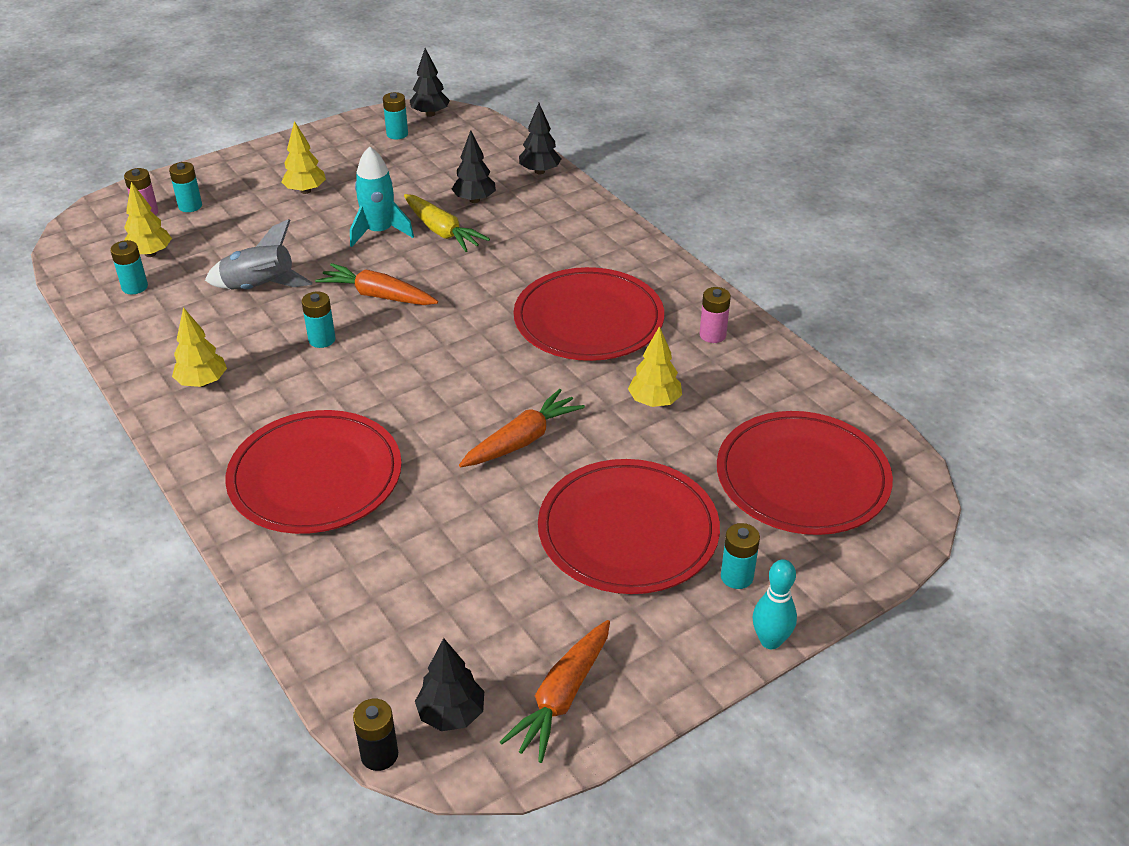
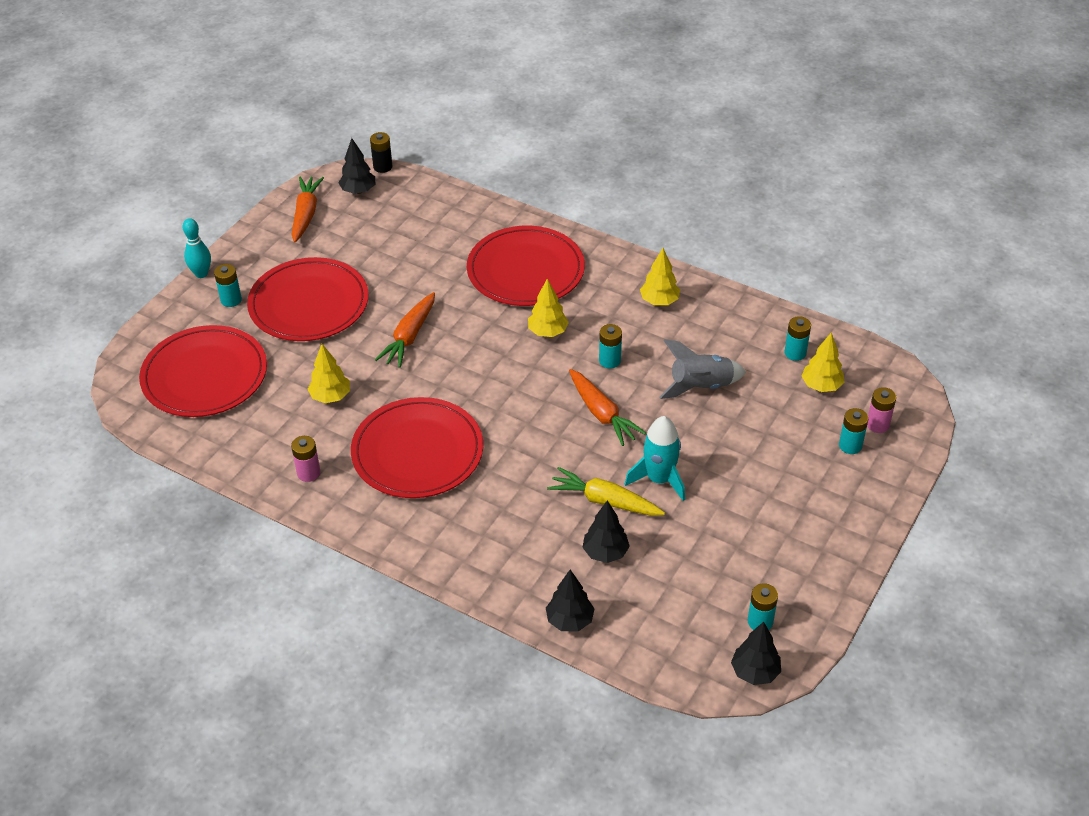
camera: 155 degrees right, 5 degrees up
(305, 191) = (770, 503): yellow tree -> yellow tree (548, 332)
(378, 296) = (601, 413): orange carrot -> orange carrot turned 60 degrees clockwise

